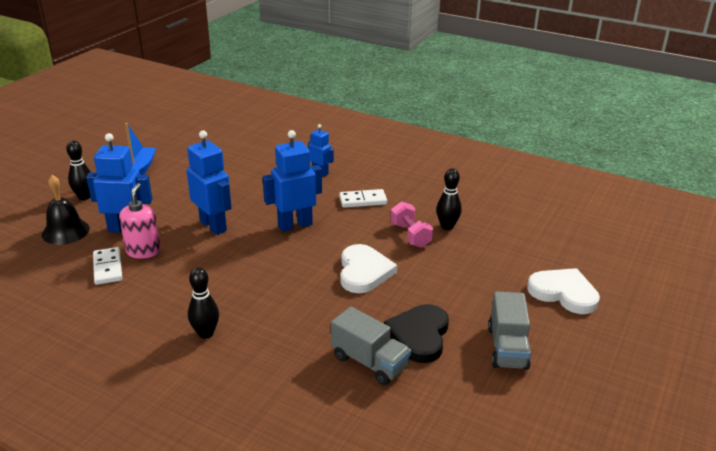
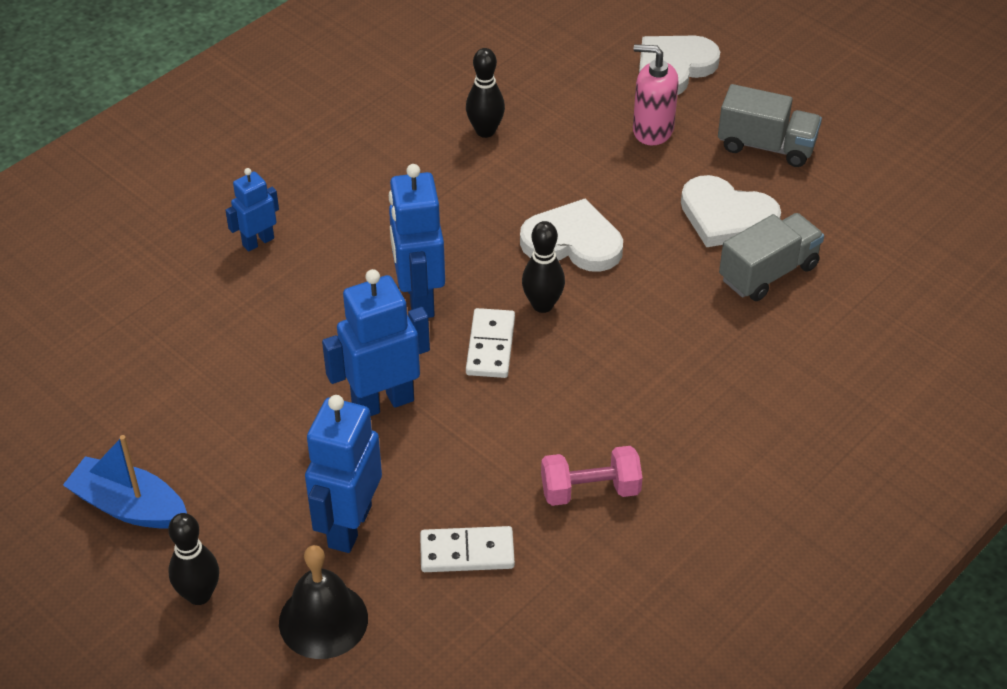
camera: 75 degrees left, 15 degrees up
(143, 251) = (431, 502): pink soap dispenser -> pink soap dispenser (652, 130)
(205, 333) = (673, 433): black bowling pin -> black bowling pin (542, 305)
(363, 200) = (374, 206): white domino -> white domino (490, 346)
(410, 235) = (495, 174): pink dumbbell -> pink dumbbell (590, 490)
(419, 335) = (726, 216): black heart -> white heart

